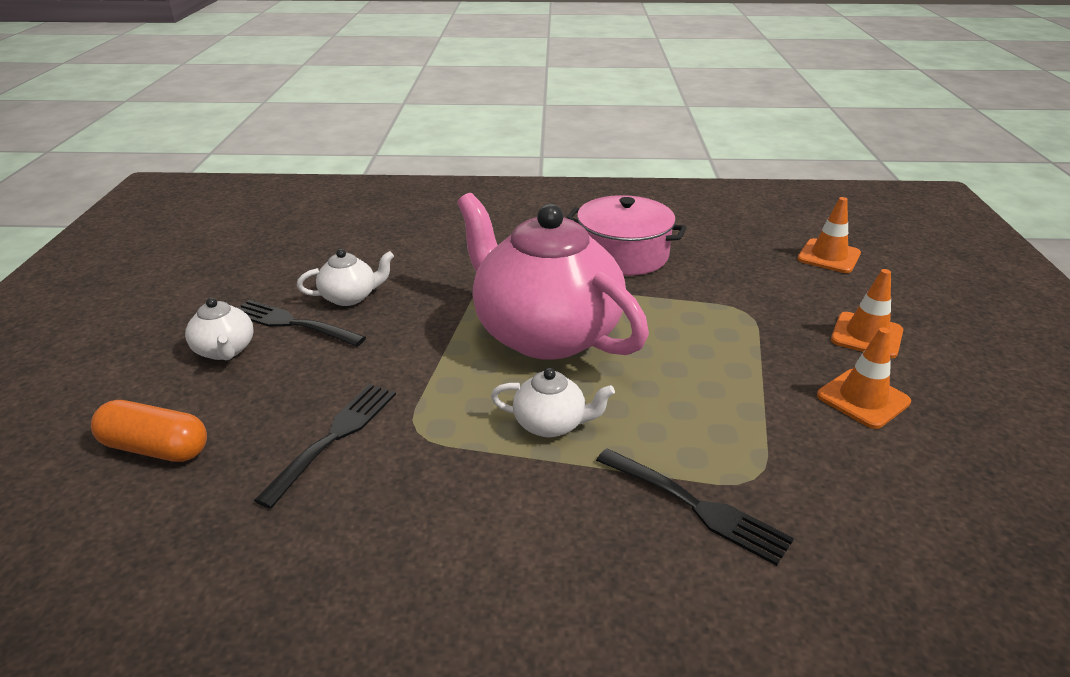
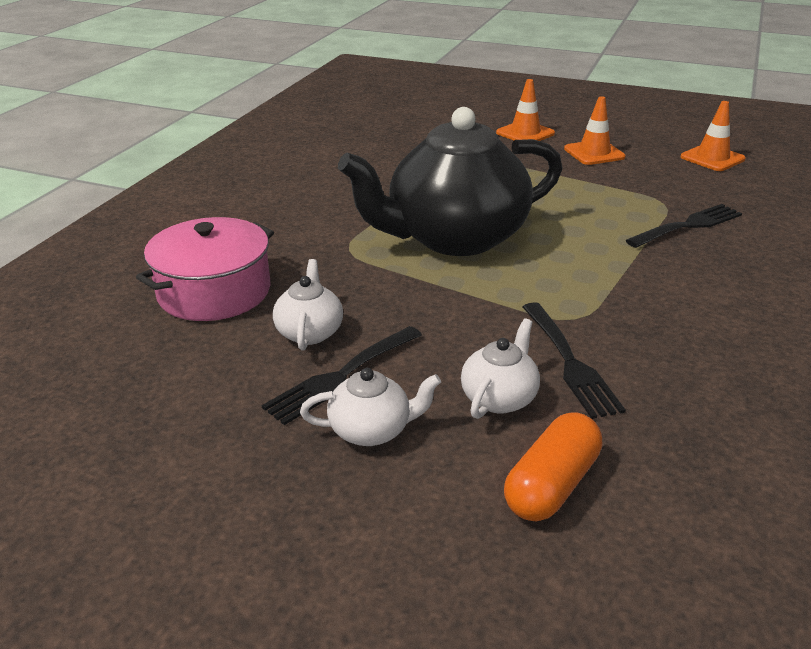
camera: 70 degrees left, 0 degrees up
(334, 437) = (569, 362): black fork -> black fork turned 150 degrees counterclockwise
(545, 333) = (455, 238): pink teapot -> black teapot
(551, 424) = (585, 258): white teapot -> white teapot (499, 398)
(623, 255) = (346, 181): pink pot -> pink pot (214, 292)
(828, 256) = (415, 116): orange traffic cone -> orange traffic cone (712, 158)

